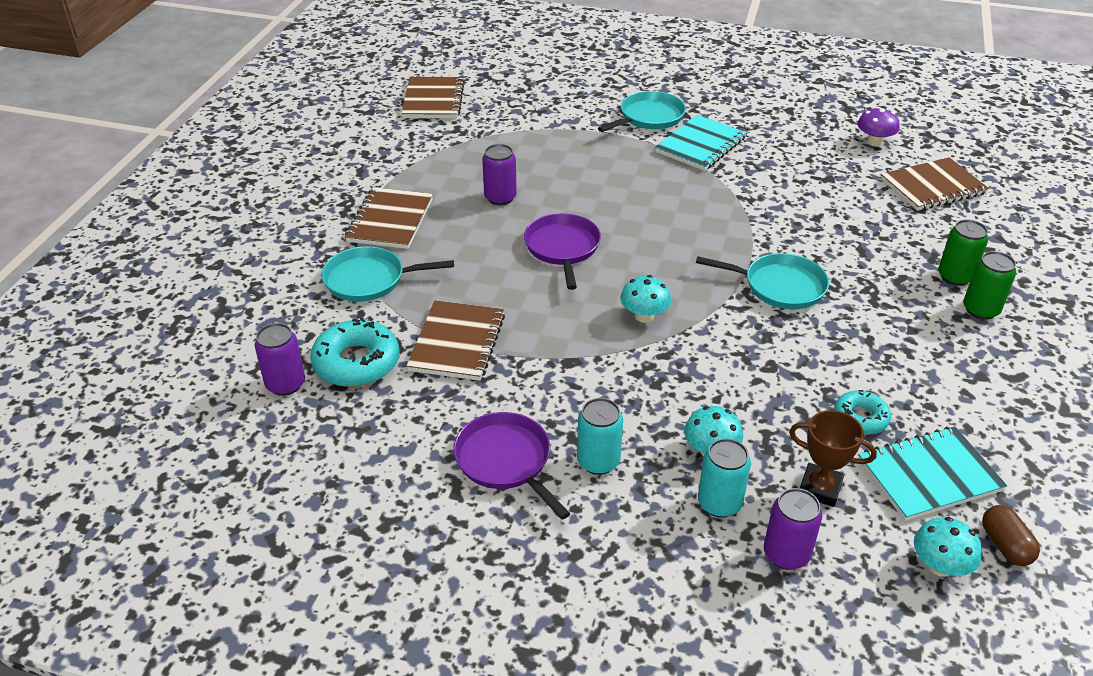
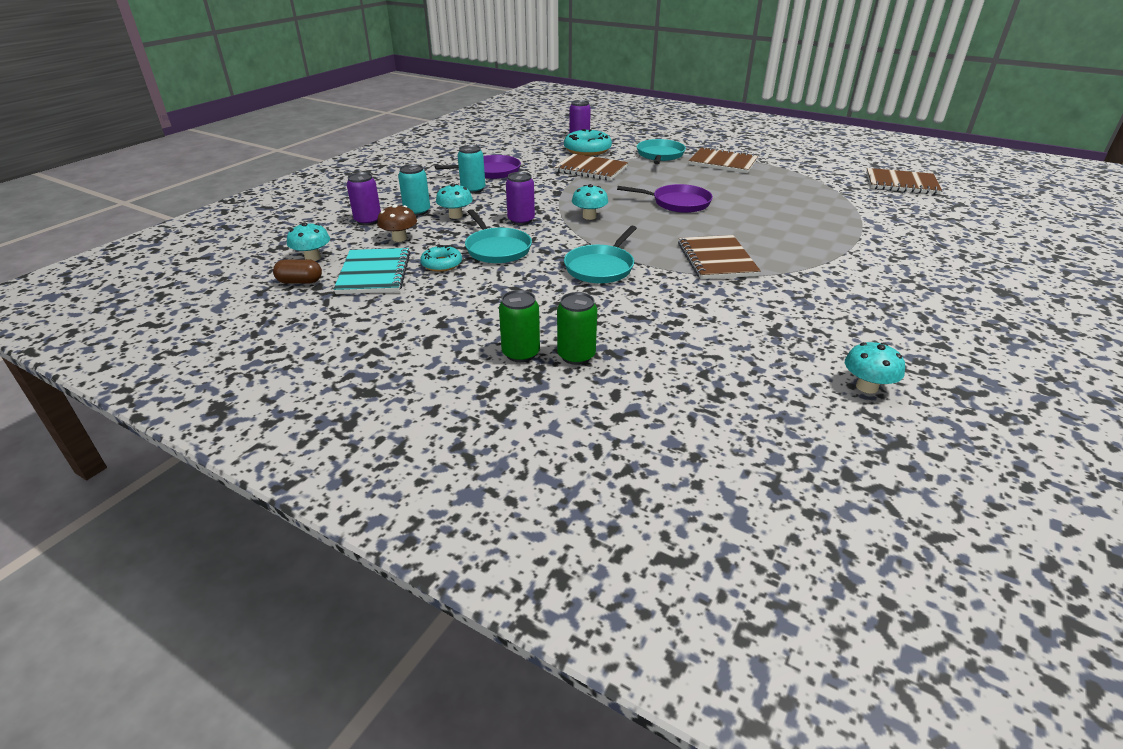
camera: 105 degrees right, 5 degrees down
(500, 198) = (748, 192): purple can -> purple can (521, 220)
(649, 117) = (896, 261): turquoise pan -> turquoise pan (497, 249)
(700, 145) = (840, 276): turquoise notebook -> none
(820, 488) = (399, 238): brown trophy -> brown mushroom
(874, 142) = (867, 387): purple mushroom -> turquoise mushroom
(932, 187) = (753, 398): brown notebook -> brown notebook (716, 259)

